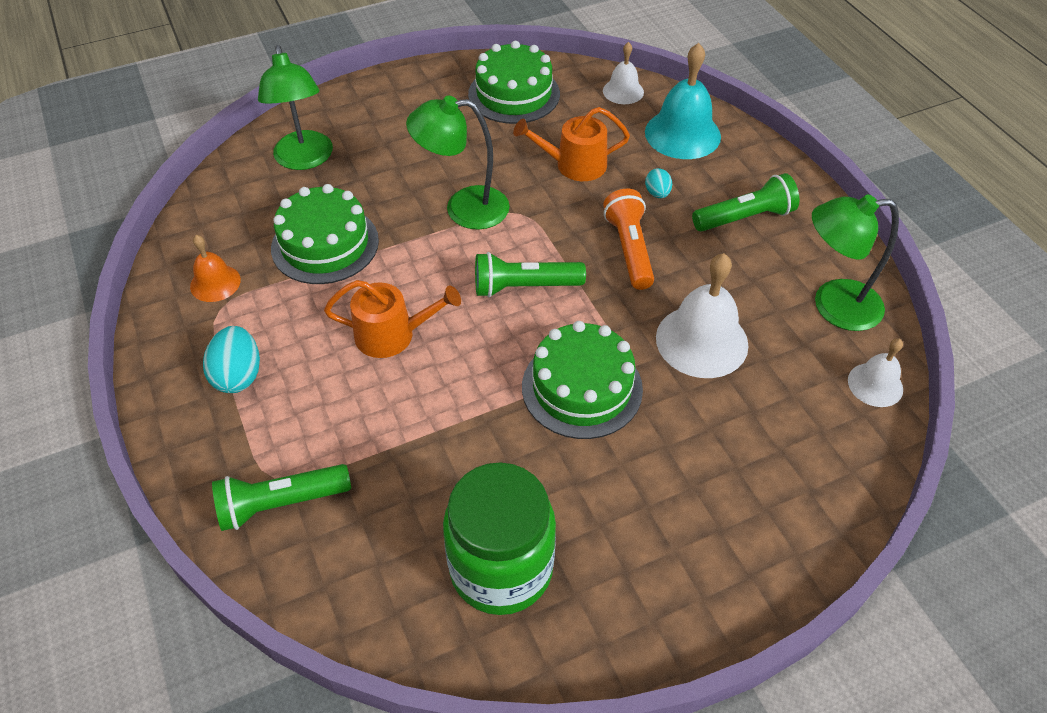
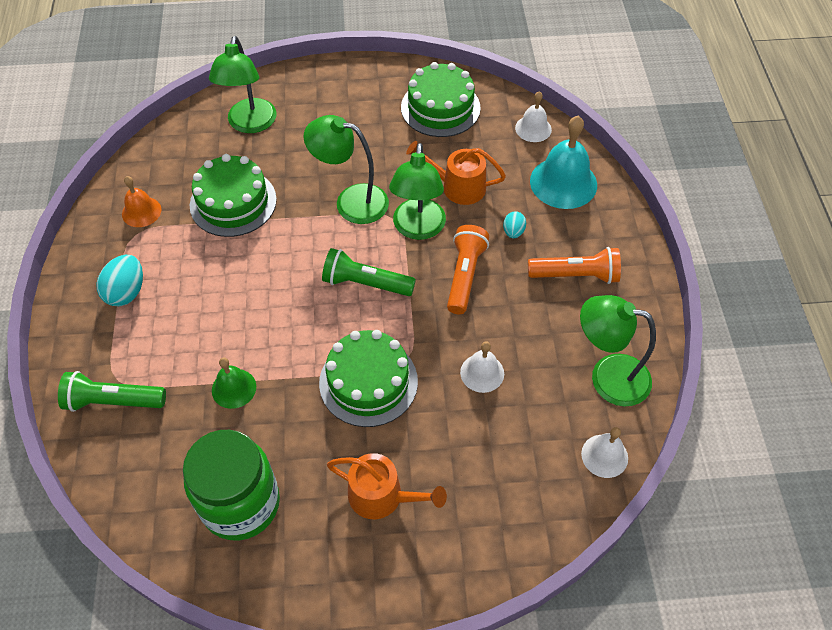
camera: 20 degrees right, 5 degrees up
(392, 335) = (248, 293): orange watering can -> orange watering can (382, 496)
(427, 442) = (234, 388): none -> green bell
(553, 217) = (418, 229): none -> green lamp
(701, 341) = (482, 373): white bell -> white bell, size x0.57
(745, 218) = (575, 275): green flashlight -> orange flashlight

